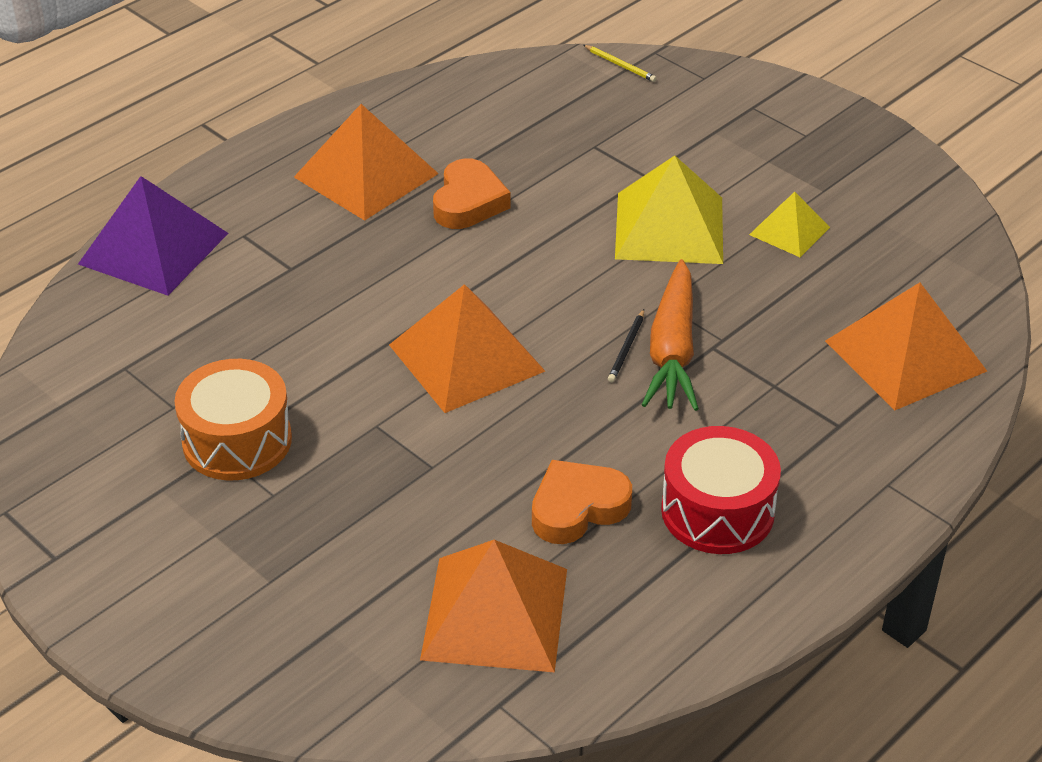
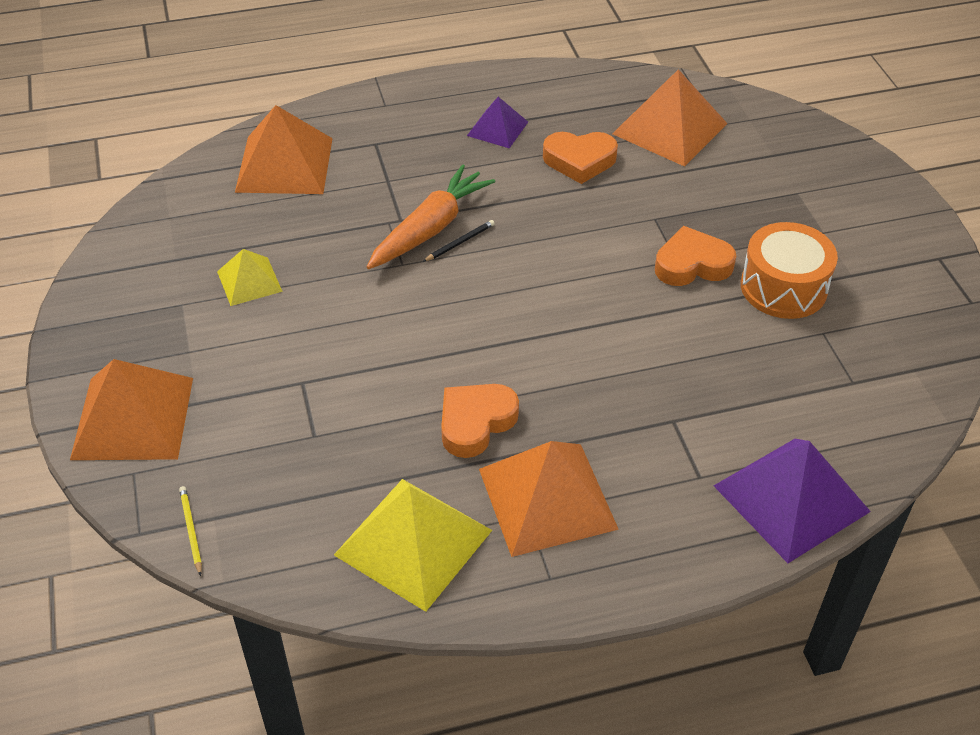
camera: 150 degrees left, 5 degrees up
(355, 426) = (692, 264): none -> orange heart
(466, 357) = (579, 282): orange pyramid -> orange pyramid (133, 418)
(669, 227) = (334, 323): yellow pyramid -> yellow pyramid (413, 542)
(717, 511) = (497, 128): red drum -> purple pyramid

